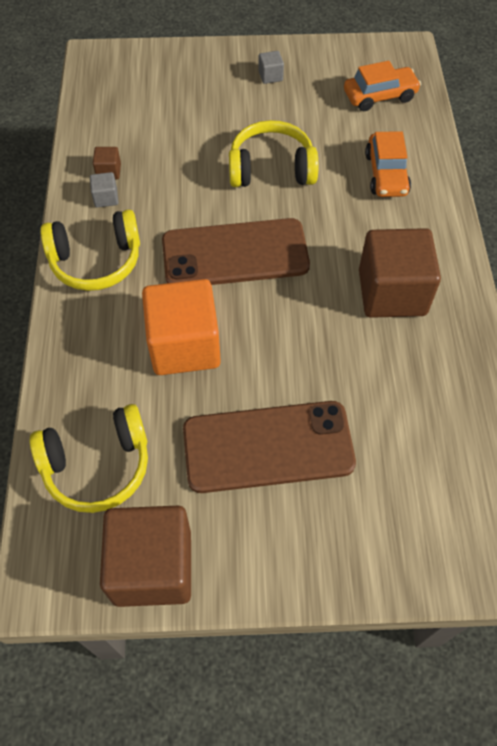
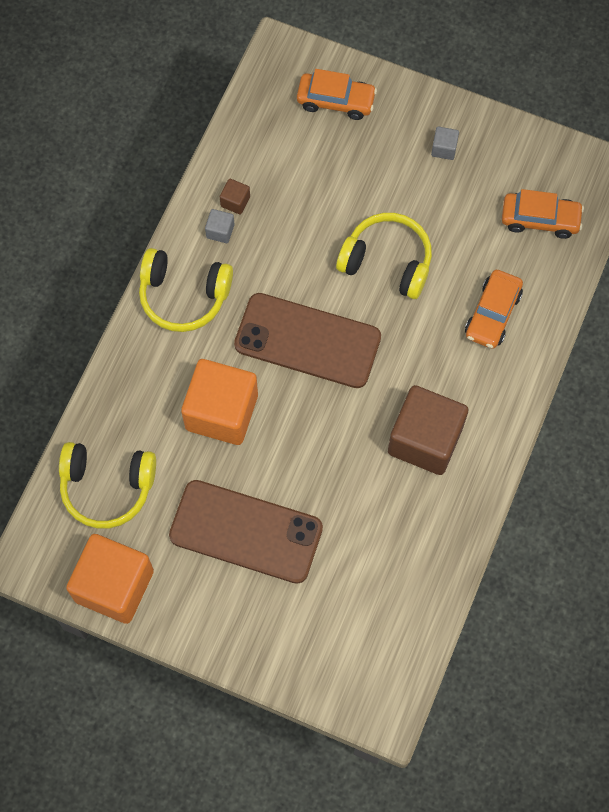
camera: 25 degrees right, 10 degrees up
(152, 567) = (114, 585): brown cube -> orange cube
(160, 74) = (336, 101): none -> orange car

